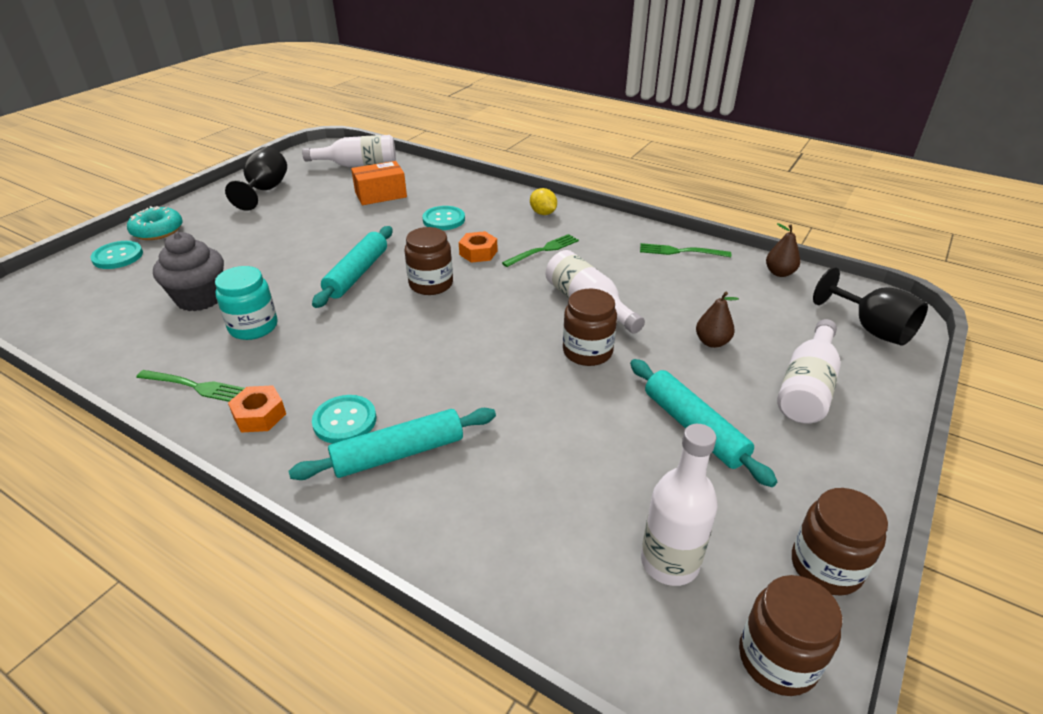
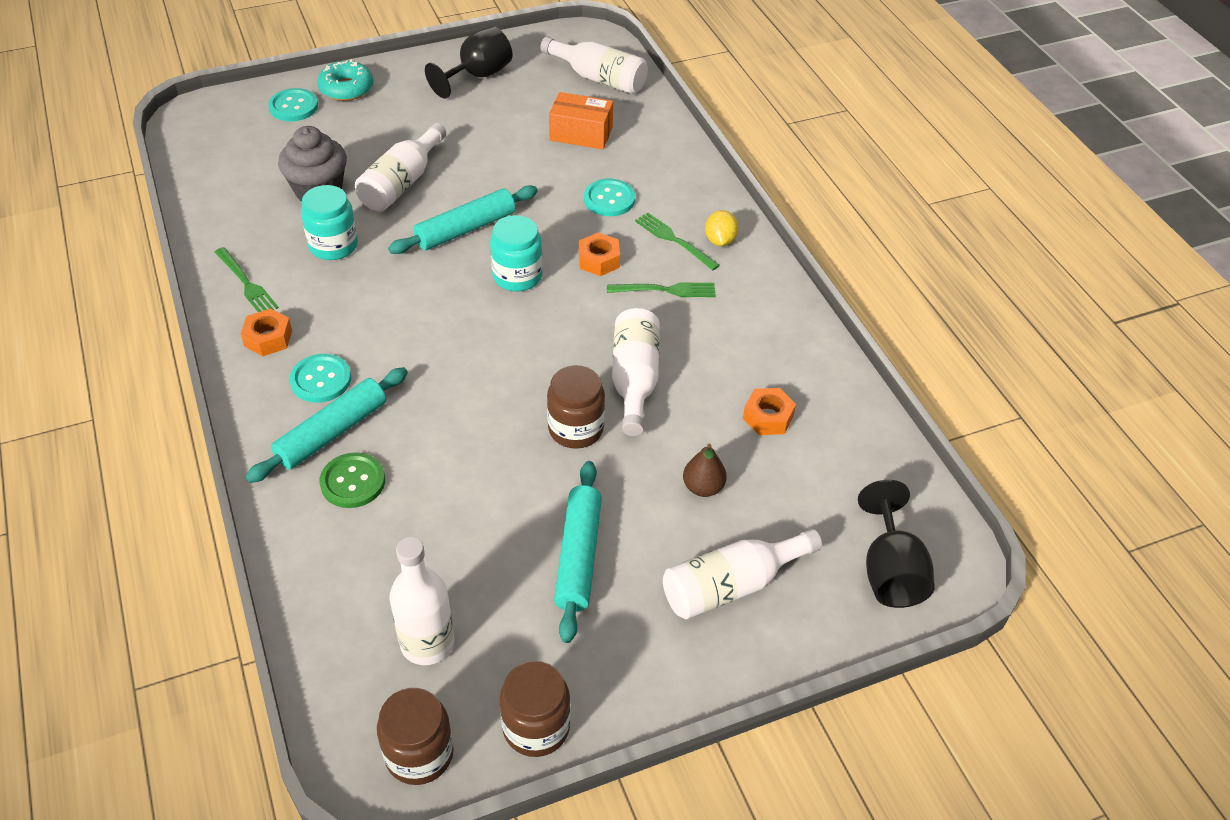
camera: 35 degrees right, 10 degrees up
(271, 267) = (402, 183): none -> white bottle
(398, 453) = (332, 432): turquoise rolling pin -> turquoise rolling pin turned 60 degrees counterclockwise
(431, 284) = (517, 276): brown jar -> turquoise jar
(460, 479) = (353, 482): none -> green button
(680, 251) = (808, 367): green fork -> green fork (673, 240)
(694, 286) = (768, 417): none -> orange nut
(779, 273) = (883, 453): brown pear -> none

